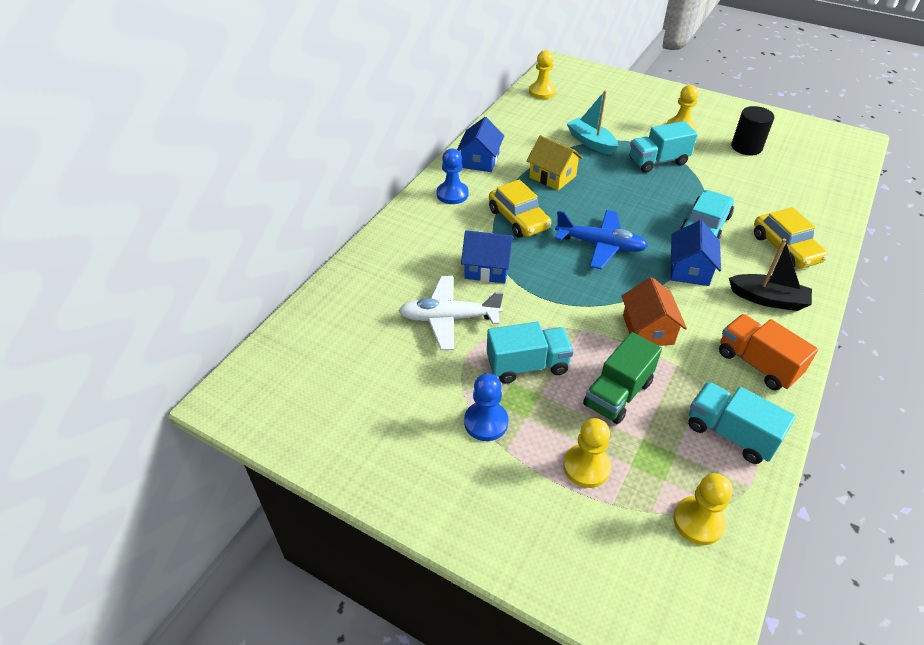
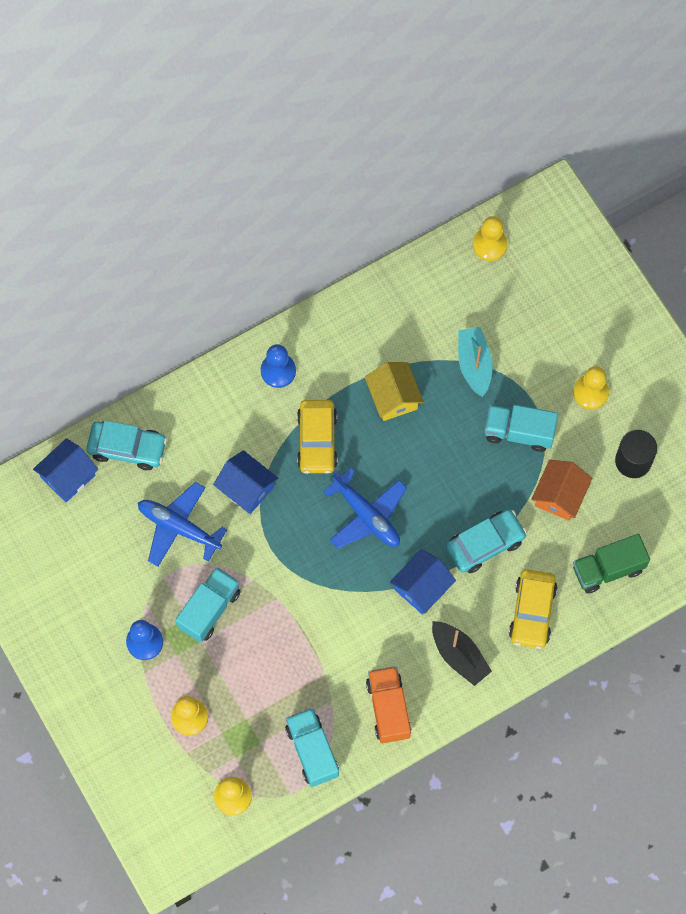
camera: 30 degrees right, 25 degrees up
(359, 285) = (127, 448): none -> turquoise car
(449, 318) = (179, 527): white plane -> blue plane
(480, 160) = (338, 332): blue house -> blue house (68, 476)
(527, 365) = (209, 609): turquoise truck -> turquoise truck turned 75 degrees counterclockwise
(618, 394) = (258, 673): green truck -> green truck (608, 569)
(648, 329) = (330, 629): orange house -> orange house (559, 495)

